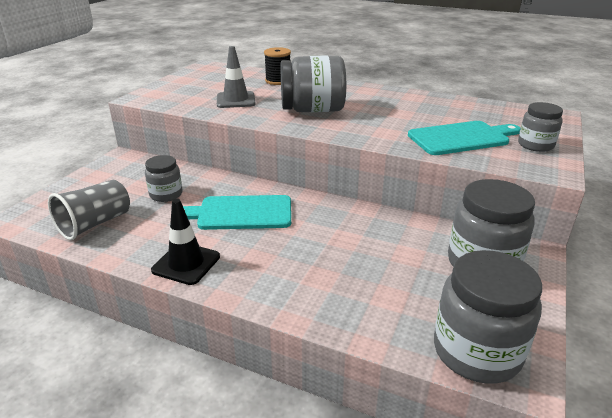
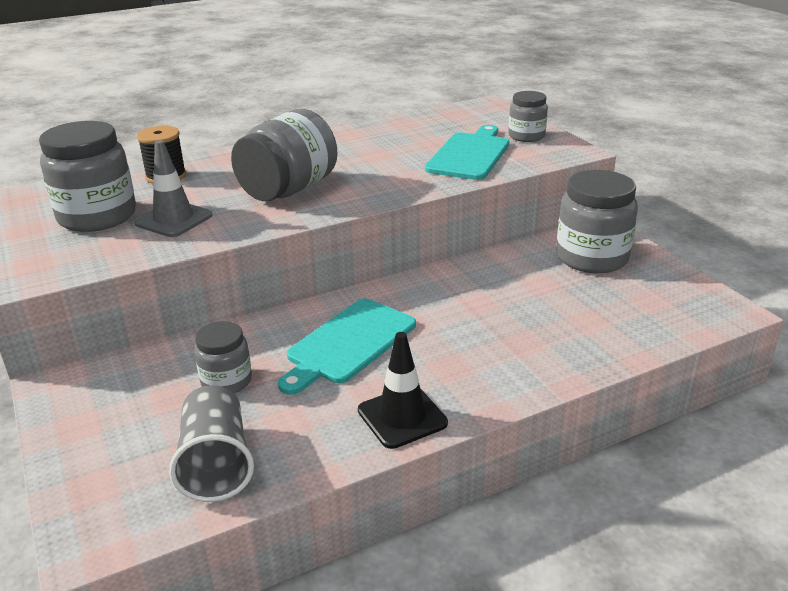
camera: 50 degrees left, 0 degrees up
(476, 351) = (690, 314): grey jar -> grey jar (97, 216)

